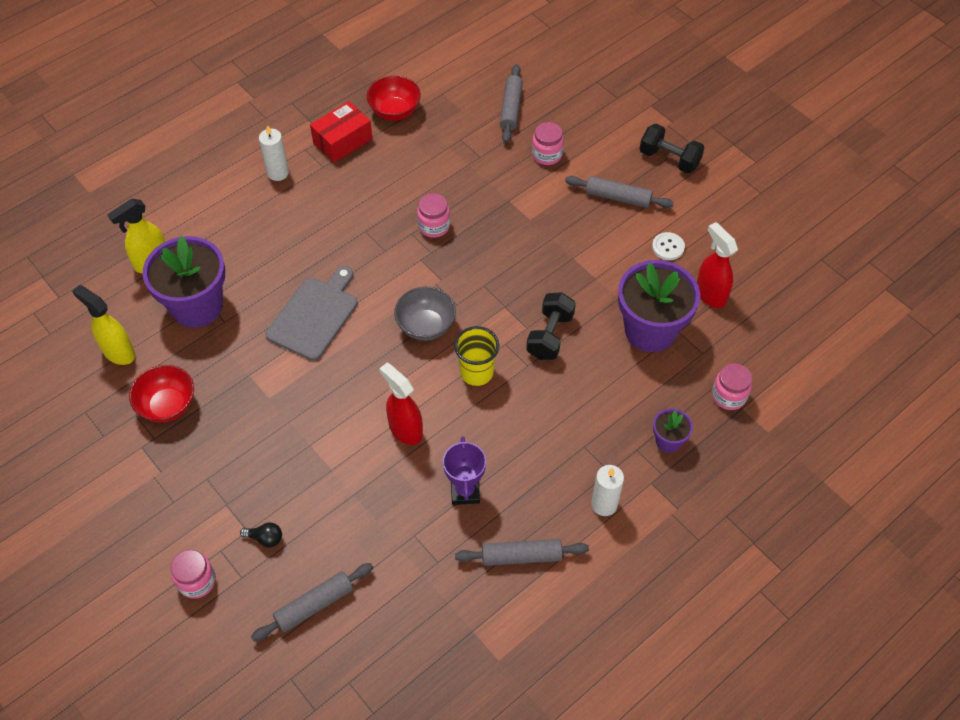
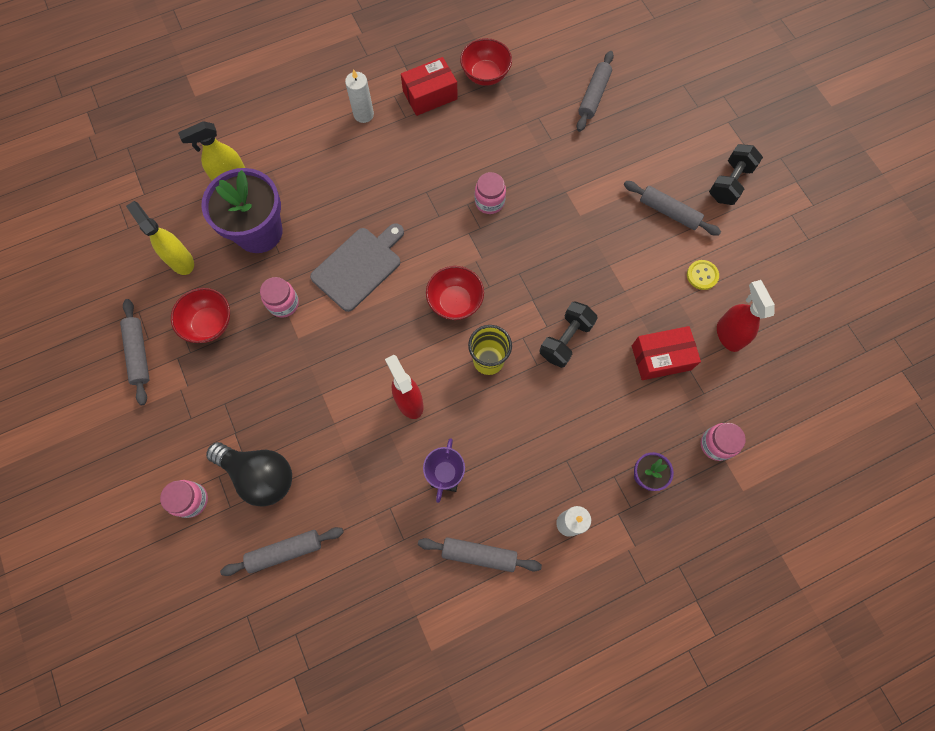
camera: 15 degrees right, 15 degrees up
(97, 452) = (139, 354): none -> grey rolling pin
(265, 538) = (260, 475): black light bulb -> black light bulb, size x2.41
(426, 326) = (455, 301): grey bowl -> red bowl
(547, 155) = (614, 152): pink jar -> pink jar (283, 303)
(650, 330) = (661, 357): purple flower pot -> red box
(668, 247) = (702, 275): white button -> yellow button
(669, 159) = (729, 183): black dumbbell -> black dumbbell turned 75 degrees clockwise

